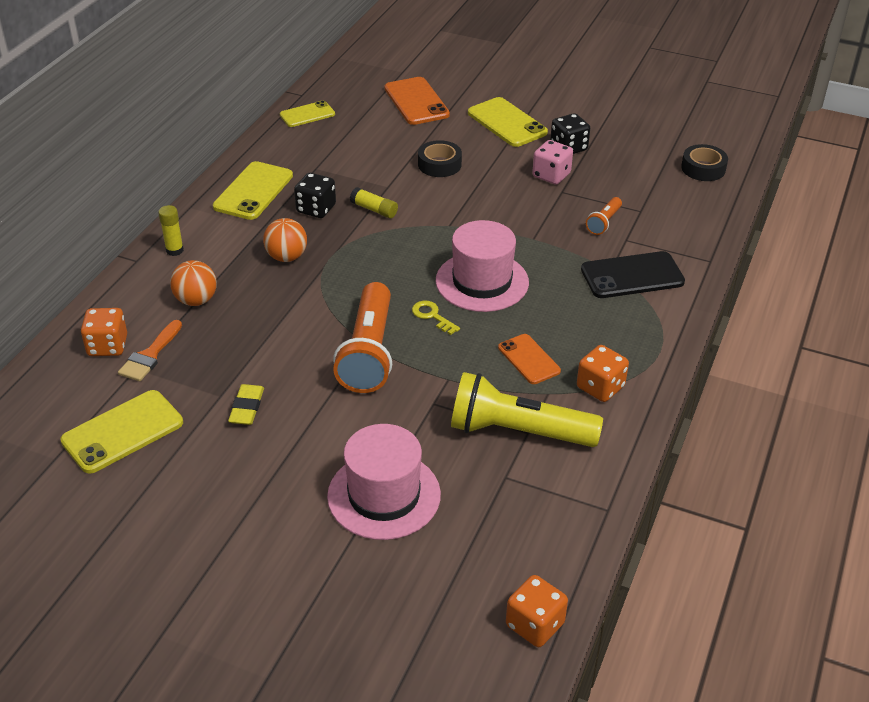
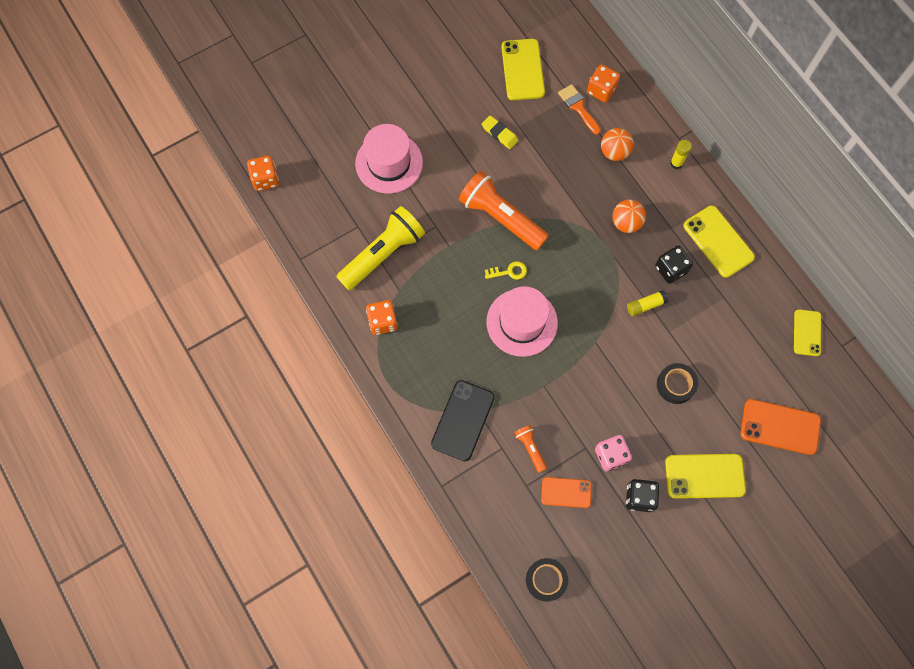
camera: 125 degrees right, 30 degrees up
(529, 359) = (433, 299): orange phone -> orange phone (566, 492)

